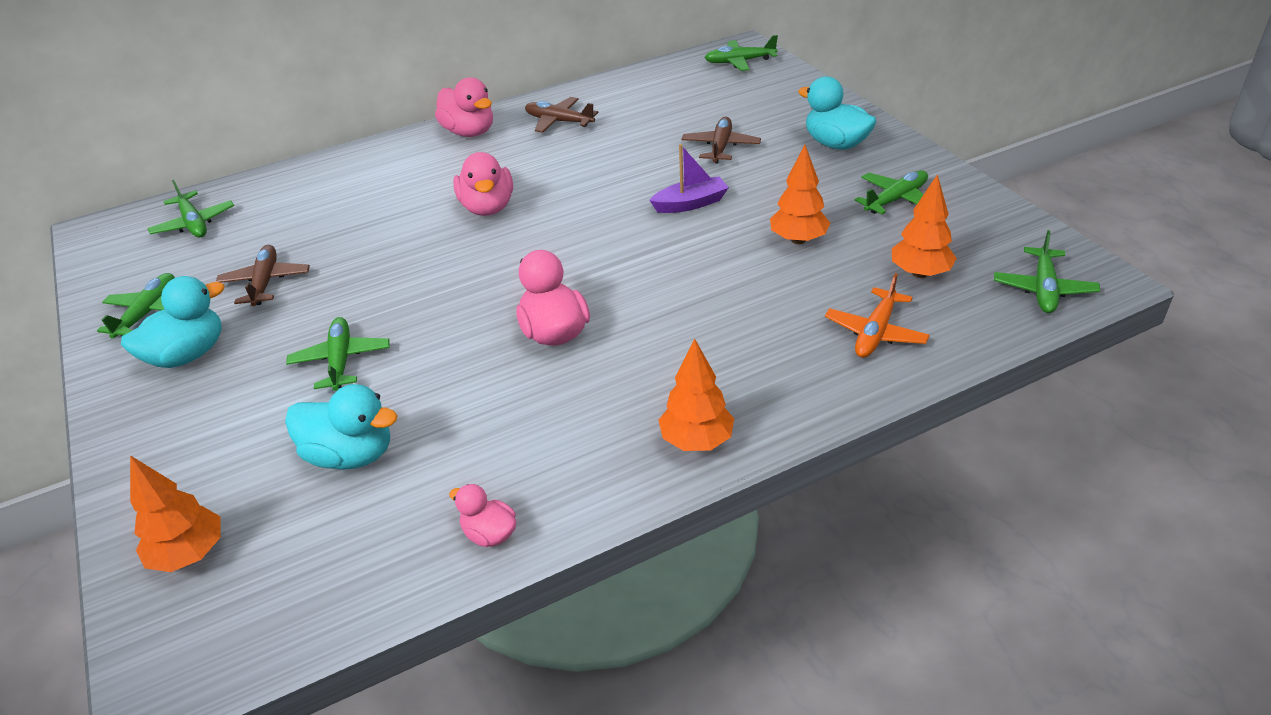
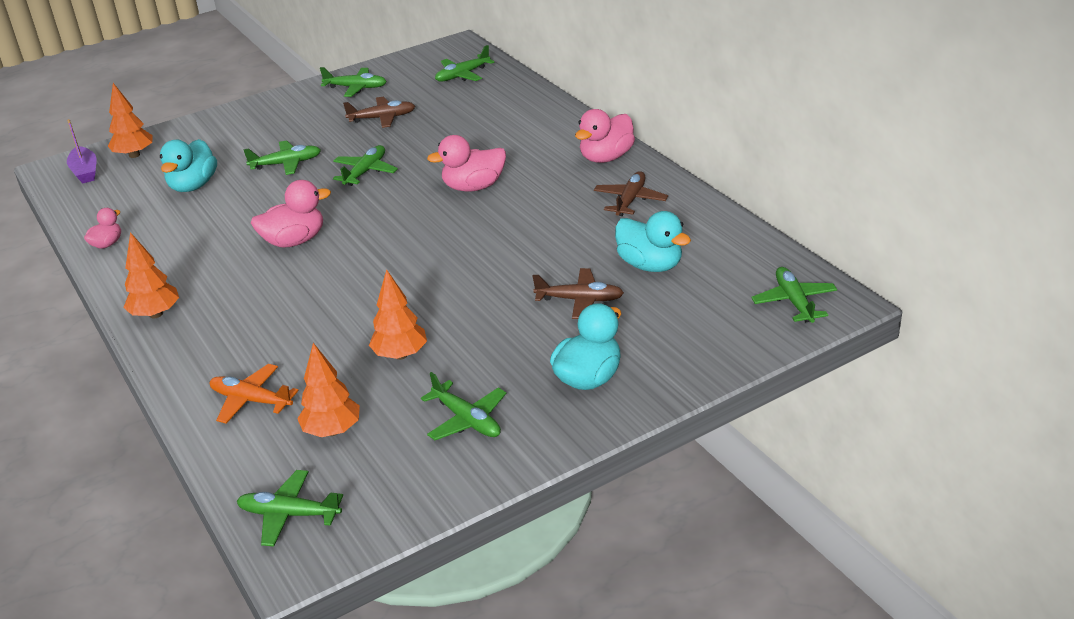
camera: 85 degrees right, 5 degrees down
(187, 355) = (307, 111): turquoise duck -> turquoise duck (650, 265)
(406, 287) = (365, 172): none -> green plane
(690, 204) = (470, 289): purple boat -> purple boat (85, 172)

